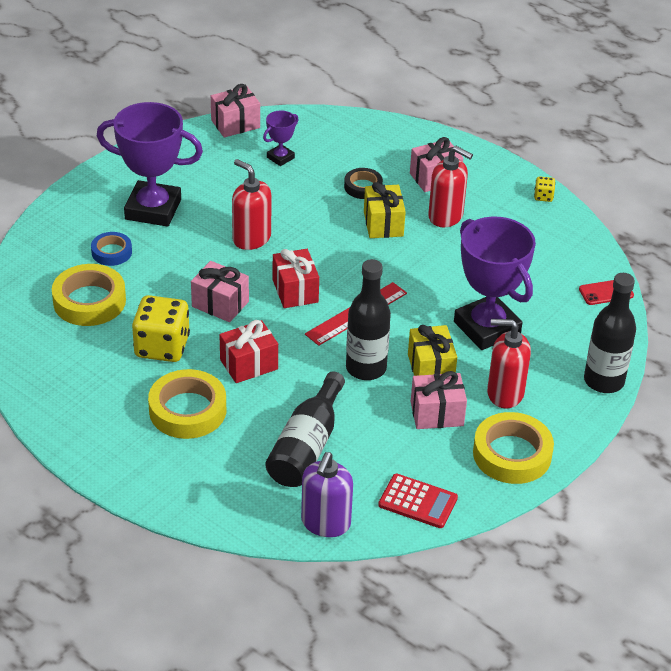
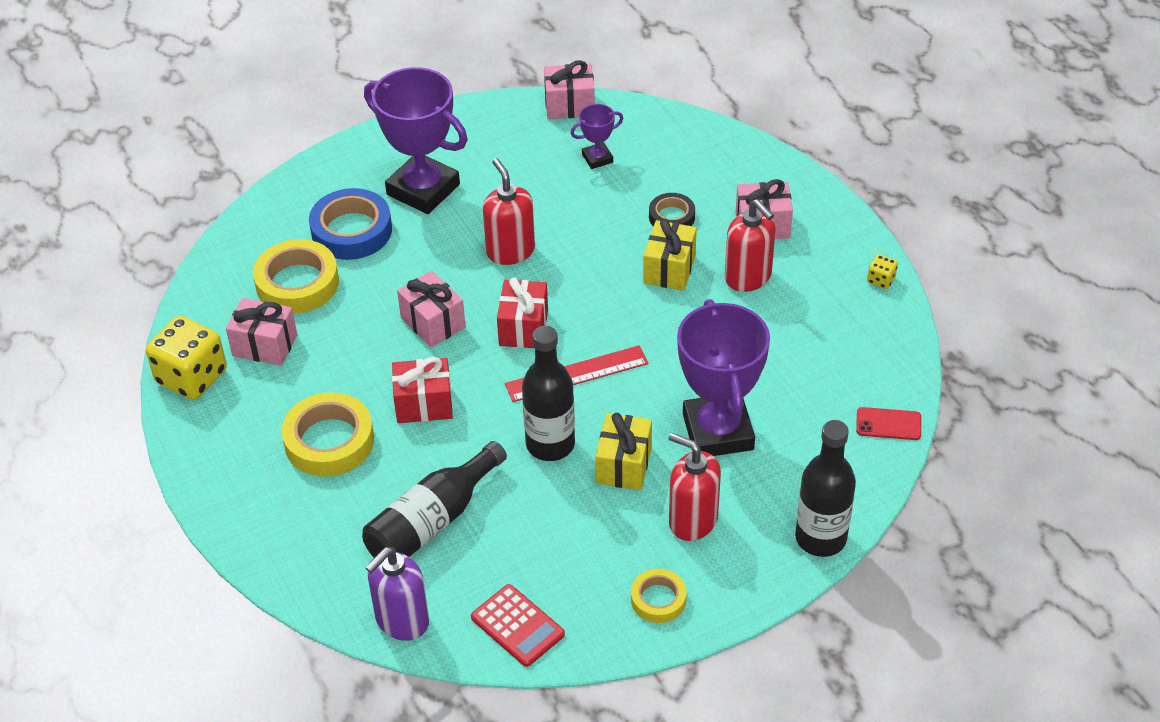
camera: 25 degrees right, 5 degrees up
(111, 252) = (351, 231): blue tape -> blue tape, size x1.74
(162, 347) = (343, 358): yellow dice -> yellow dice (192, 377)
(437, 413) = (599, 523): pink gift -> pink gift (265, 345)
(512, 454) = (658, 599): yellow tape -> yellow tape, size x0.57

